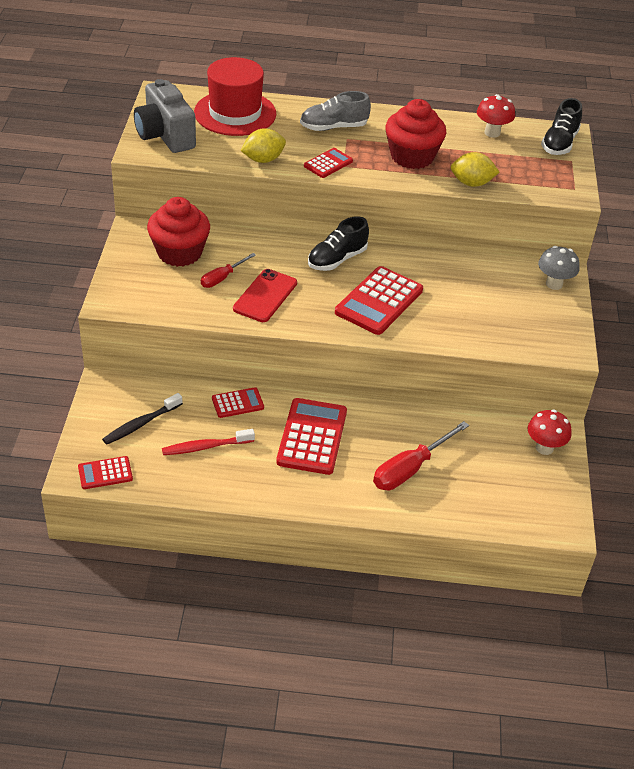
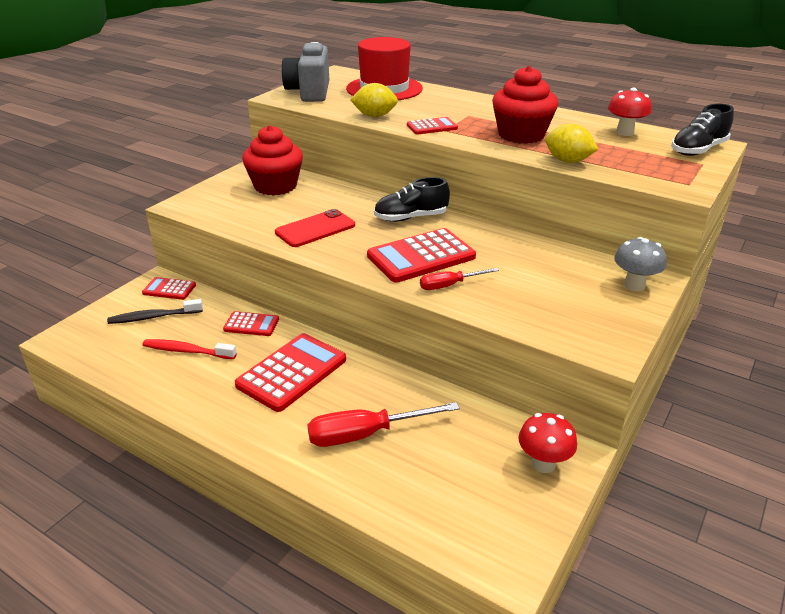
camera: 30 degrees right, 10 degrees down
(105, 473) = (83, 346): red calculator -> red calculator (169, 289)
(222, 278) = (292, 209): red screwdriver -> red screwdriver (449, 285)
(333, 127) = (463, 107): grey shoe -> none

